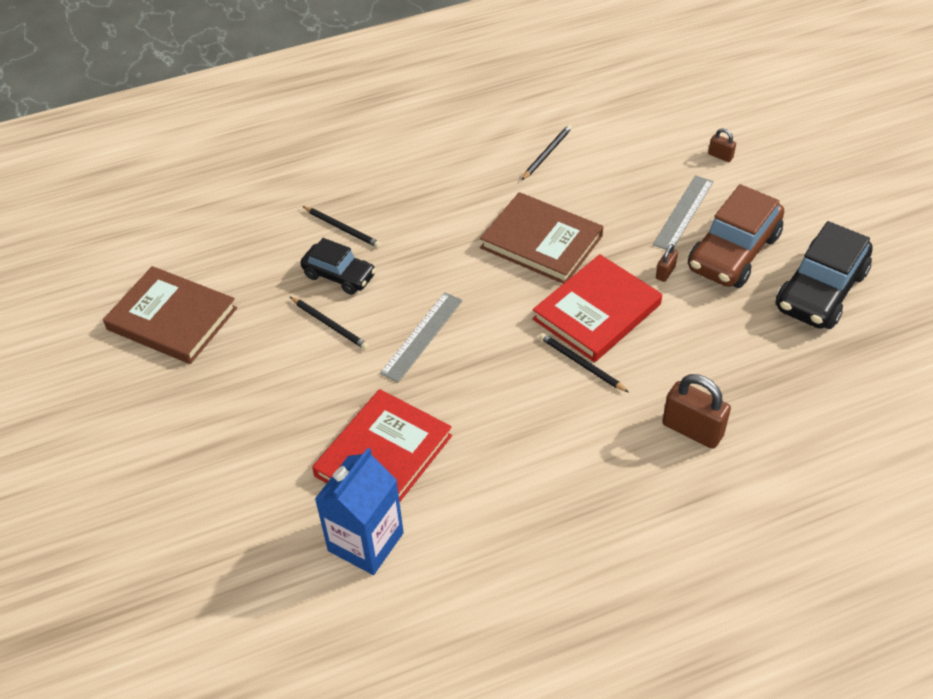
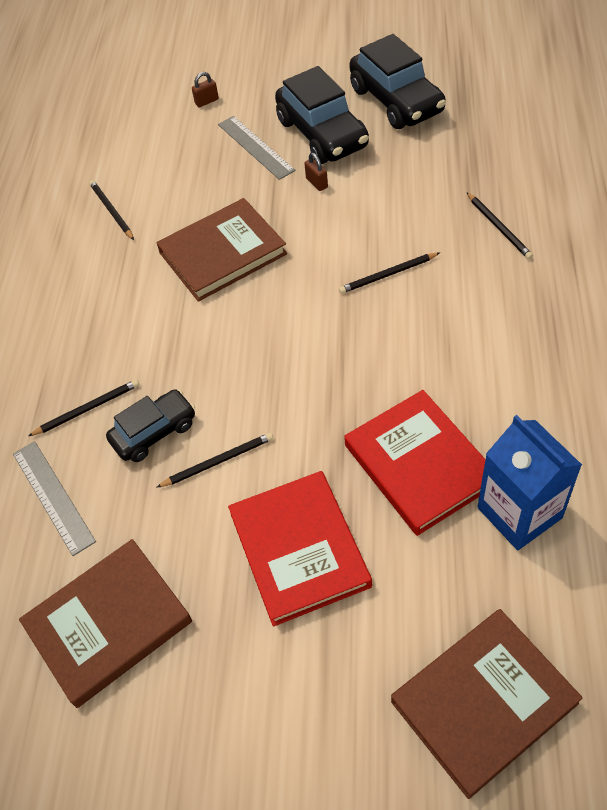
camera: 60 degrees left, 5 degrees up
(185, 566) = (484, 702): none -> brown book
(422, 336) = (283, 384): grey ruler -> grey ruler (53, 496)
(596, 311) = (333, 243): red book -> red book (299, 549)
(692, 430) = (499, 227): brown padlock -> black pencil
(733, 252) = (322, 134): brown car -> black car

